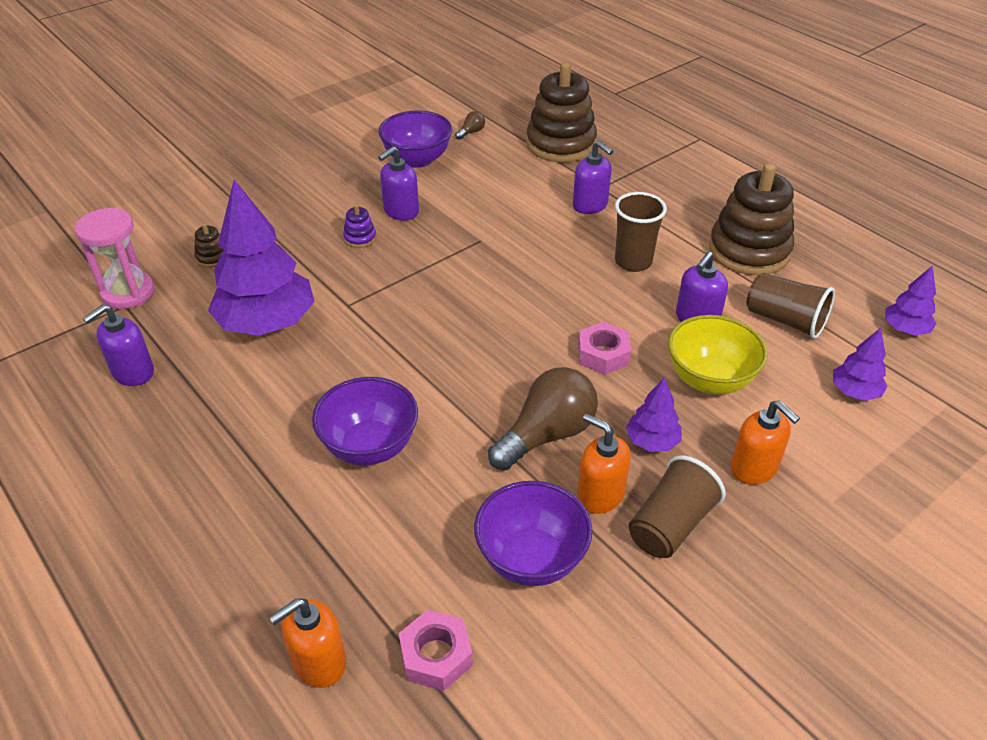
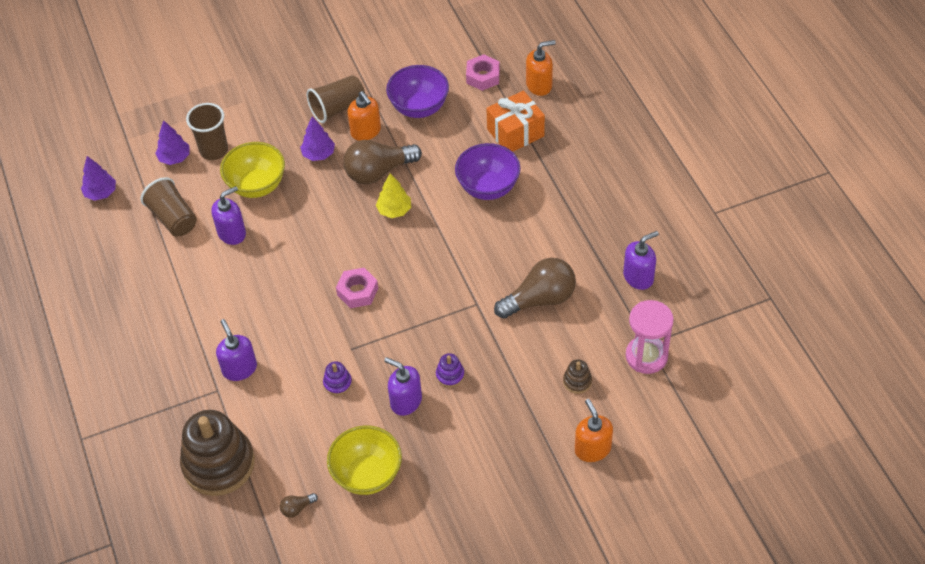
camera: 160 degrees left, 10 degrees up
(267, 323) = (540, 299): purple tree -> brown light bulb
(345, 548) = (515, 133): none -> orange gift
(401, 211) = (406, 401): purple soap dispenser -> purple soap dispenser turned 120 degrees counterclockwise
(417, 160) = (367, 474): purple bowl -> yellow bowl
(480, 212) = (337, 383): none -> purple stacking toy
(497, 387) = (394, 210): none -> yellow tree
(603, 354) = (313, 219): pink nut -> pink nut (357, 292)
(633, 262) = (243, 296): brown cup -> brown cup (214, 150)
(749, 251) = (148, 286): brown stacking toy -> none
(754, 468) = (271, 127): orange soap dispenser -> orange soap dispenser (592, 449)

